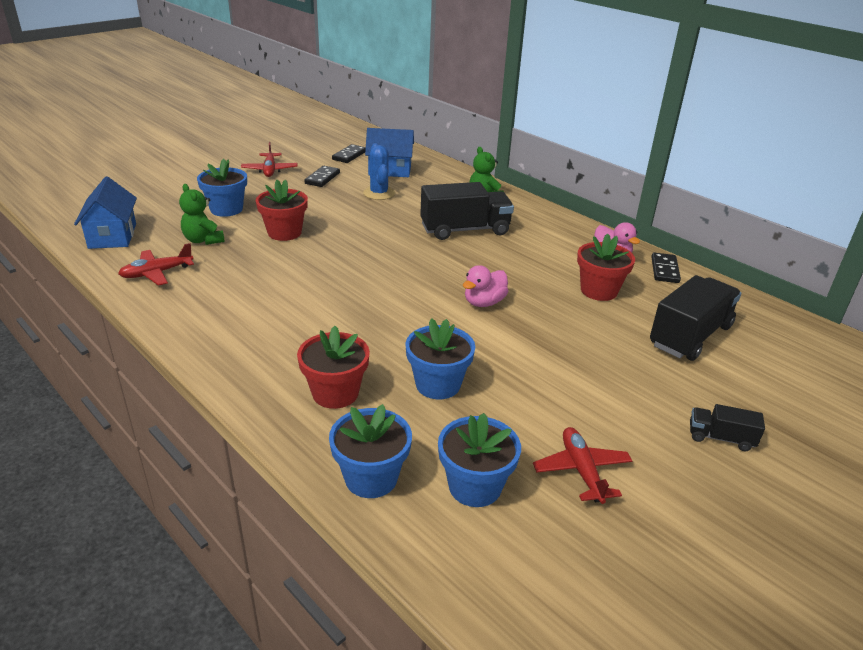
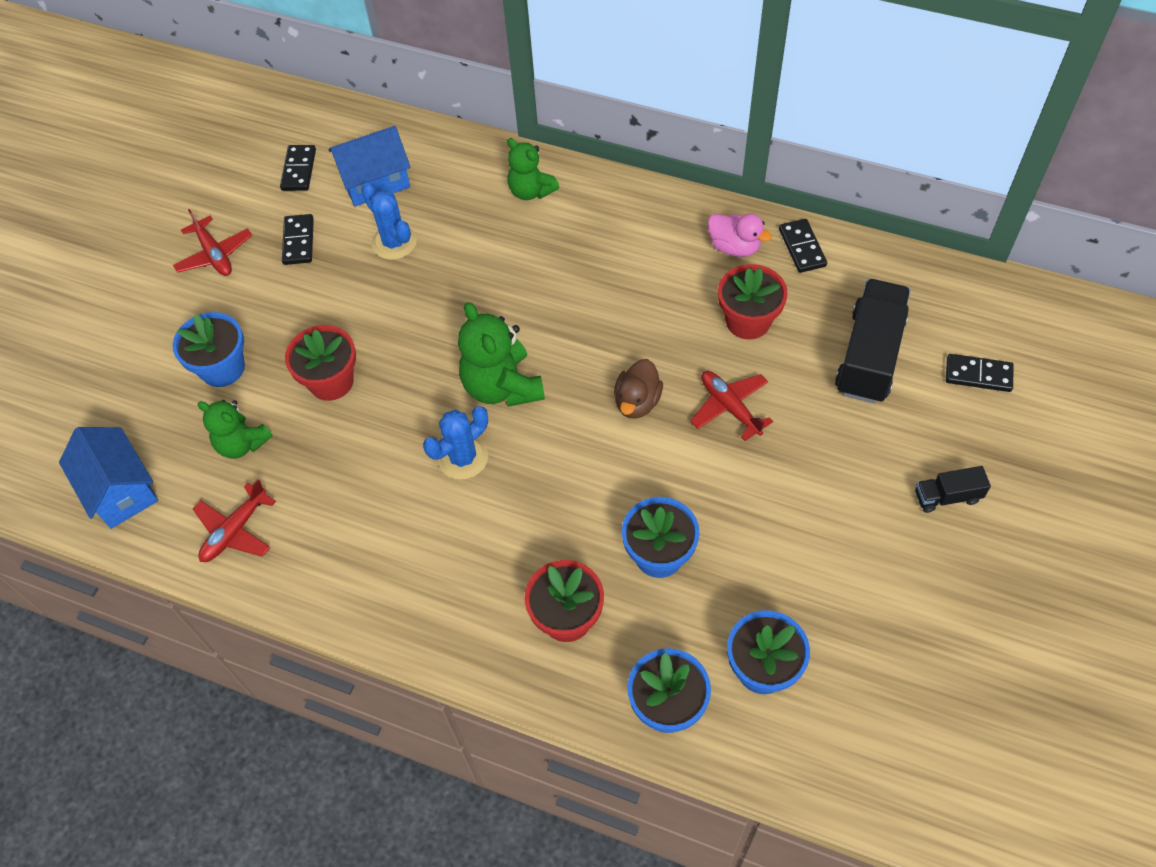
camera: 20 degrees left, 25 degrees up
(336, 289) = (463, 458): none -> blue cactus
(393, 267) = (502, 386): none -> green teddy bear
(465, 230) = (544, 273): black truck -> none
(484, 302) = (637, 402): pink duck -> brown duck
(582, 471) = (844, 601): red plane -> red plane (730, 407)
(786, 375) = (978, 375): none -> black domino

